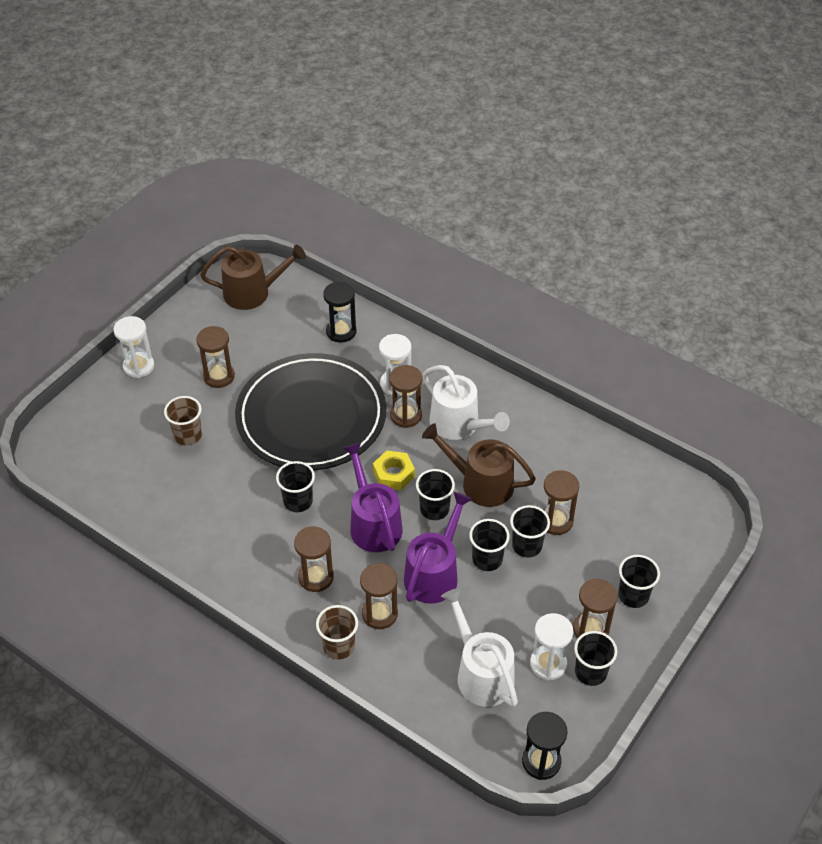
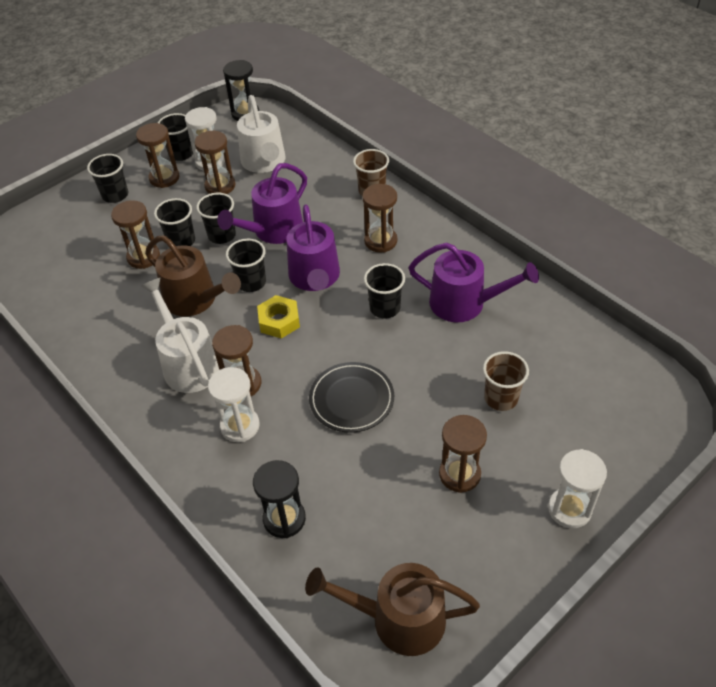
camera: 165 degrees left, 0 degrees up
(223, 517) = (464, 303): none -> purple watering can
(311, 416) = (351, 399): black plate -> black plate, size x0.47
(379, 614) = (331, 208): brown hourglass -> brown hourglass (220, 186)

